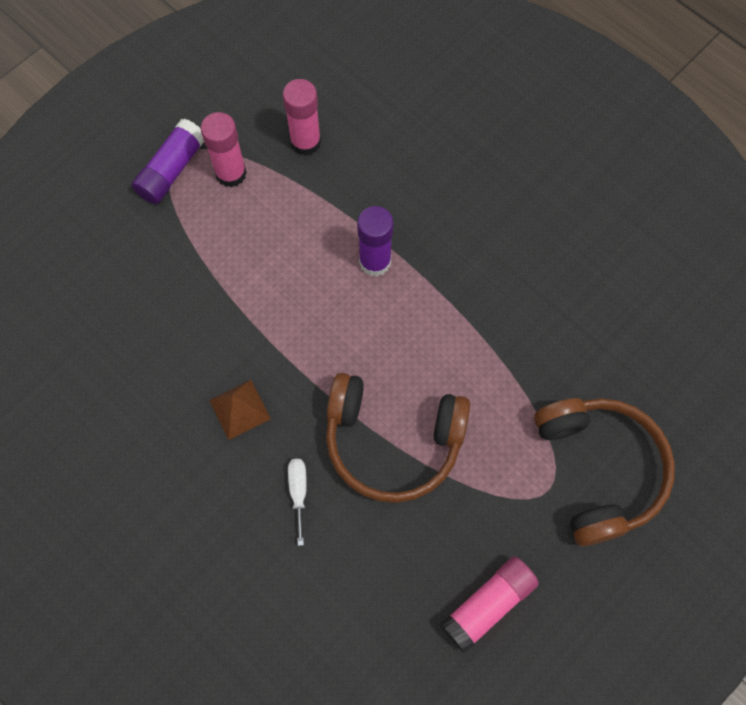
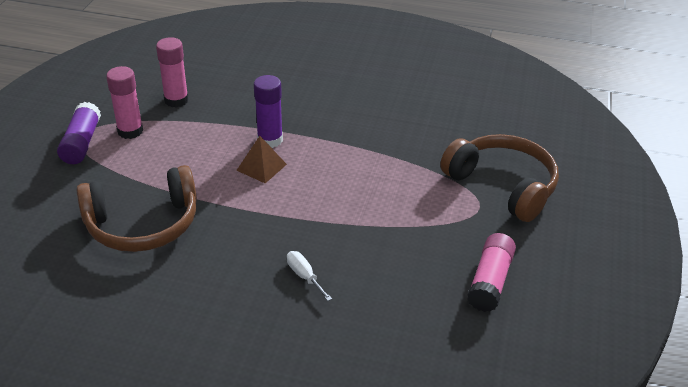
camera: 30 degrees left, 30 degrees down
(239, 409) = (224, 248): brown pyramid -> brown pyramid (261, 167)
(392, 442) = (353, 223): brown headphones -> brown headphones (143, 224)

